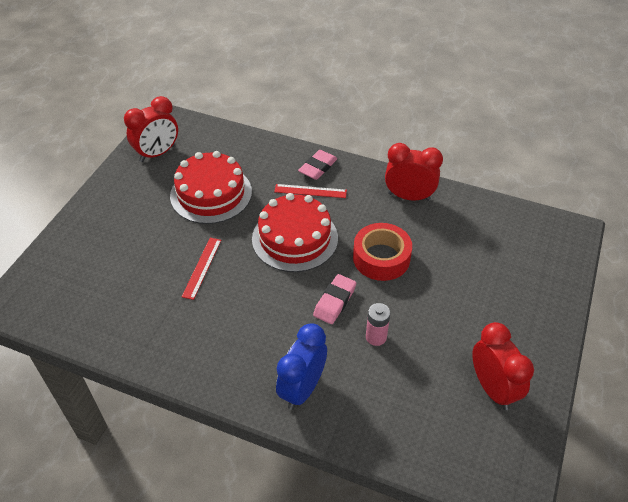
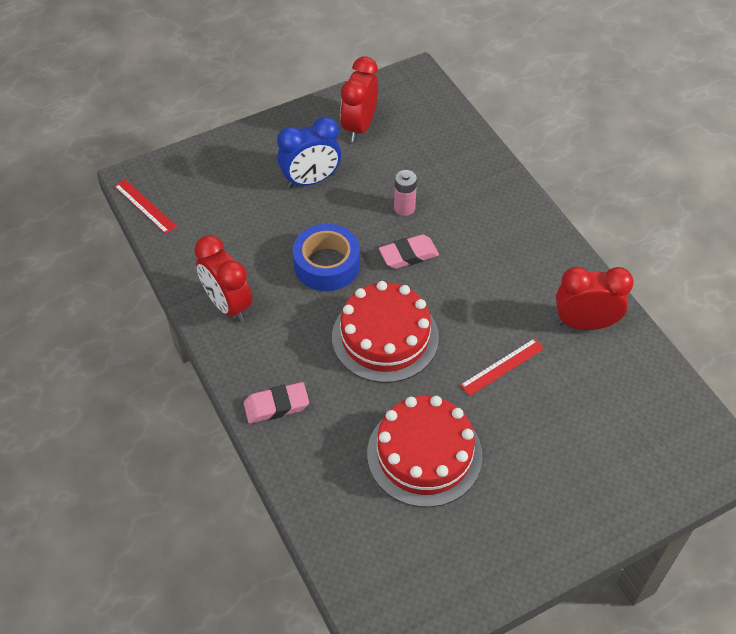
camera: 140 degrees left, 5 degrees up
(157, 153) = (442, 570): red clock -> red clock (585, 323)
(302, 388) = (499, 210): blue clock -> blue clock (311, 180)
(310, 191) = (315, 380): red ruler -> red ruler (145, 206)
(381, 258) = (327, 264): red tape -> blue tape

